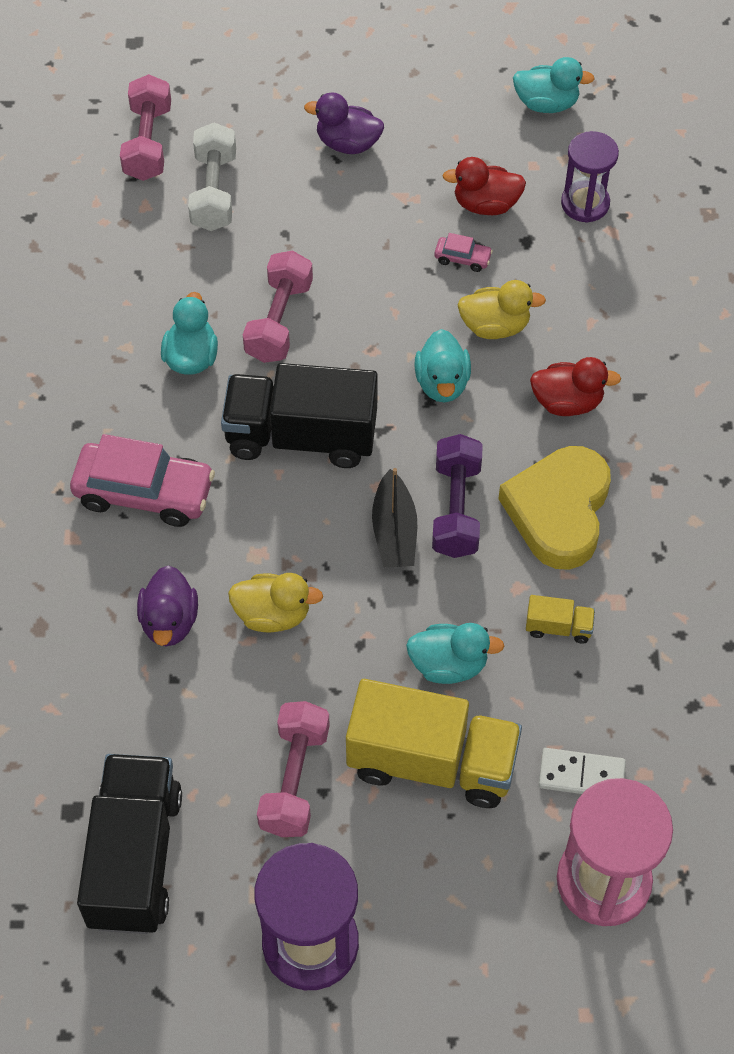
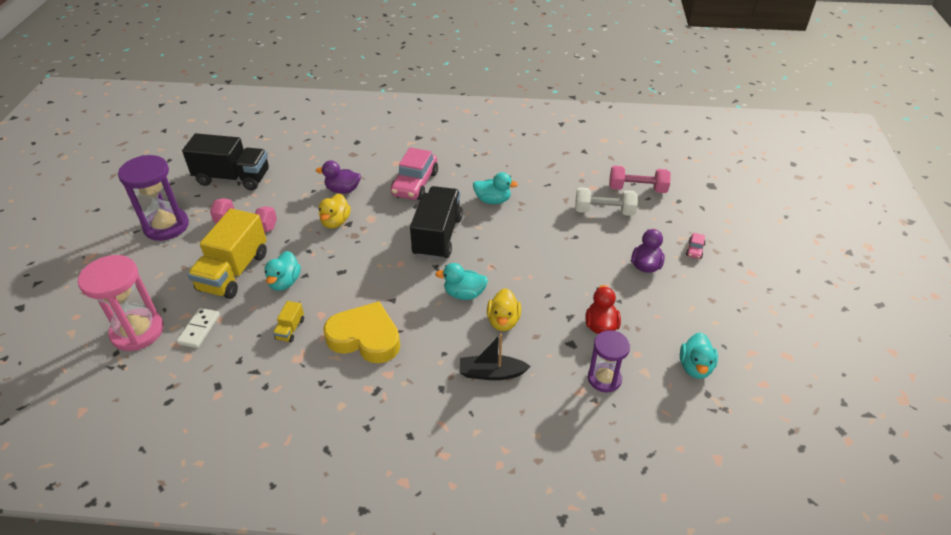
camera: 95 degrees right, 15 degrees down
(279, 321) = (514, 231): pink dumbbell -> none
(394, 531) = (370, 267): black boat -> black boat (491, 373)
(456, 509) = (378, 293): purple dumbbell -> none
(462, 258) = (556, 311): pink car -> pink car (695, 250)
(567, 402) = (442, 350): red duck -> none

